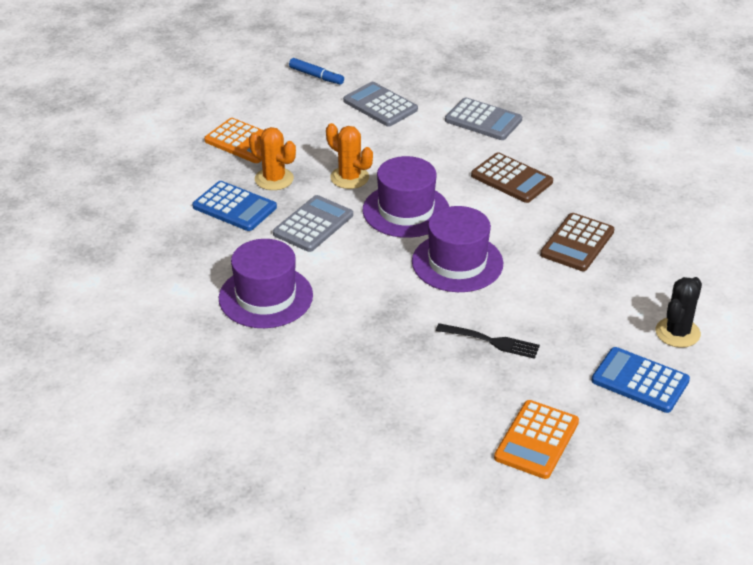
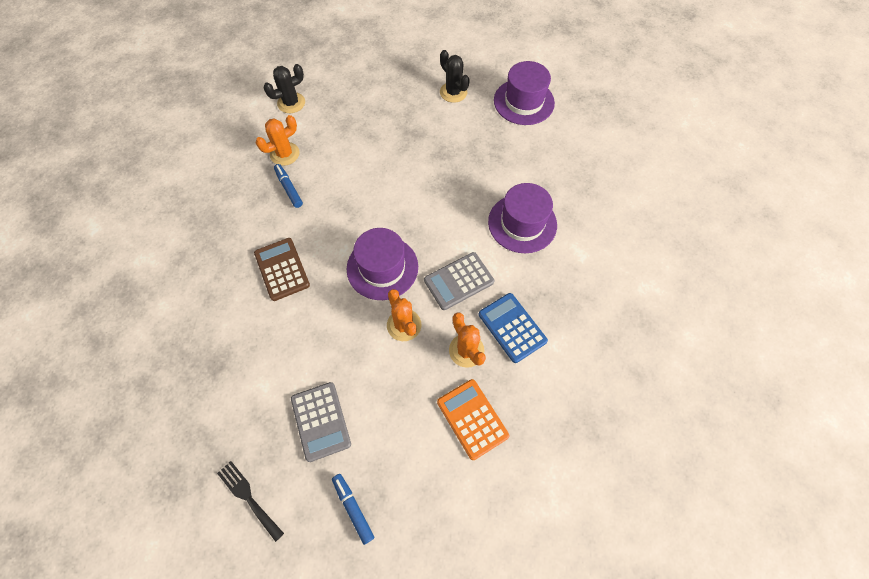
camera: 155 degrees left, 25 degrees up
(457, 262) = (379, 203): purple hat -> purple hat (524, 102)
(458, 428) = (453, 92): none -> black cactus
(483, 120) = (248, 354): grey calculator -> none
(492, 341) = (399, 136): black fork -> black fork (248, 497)
(536, 440) = (417, 72): orange calculator -> none
(577, 243) = (289, 188): brown calculator -> blue marker
(620, 274) = (284, 154): none -> orange cactus
(640, 381) = (338, 83): blue calculator -> none

